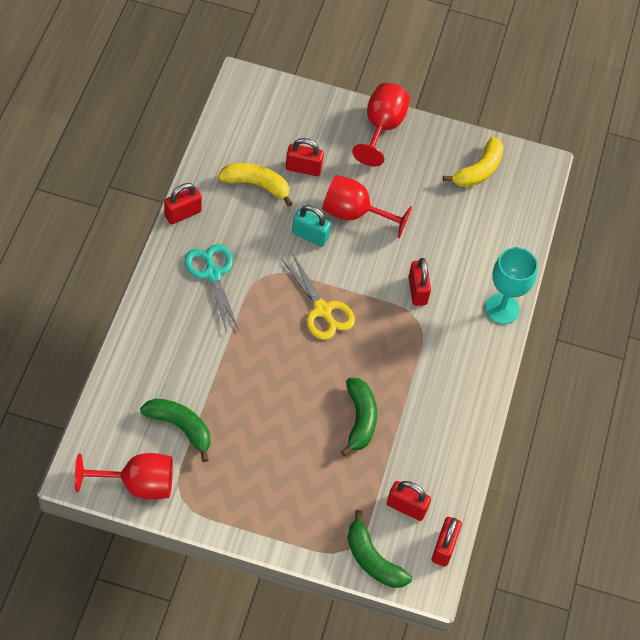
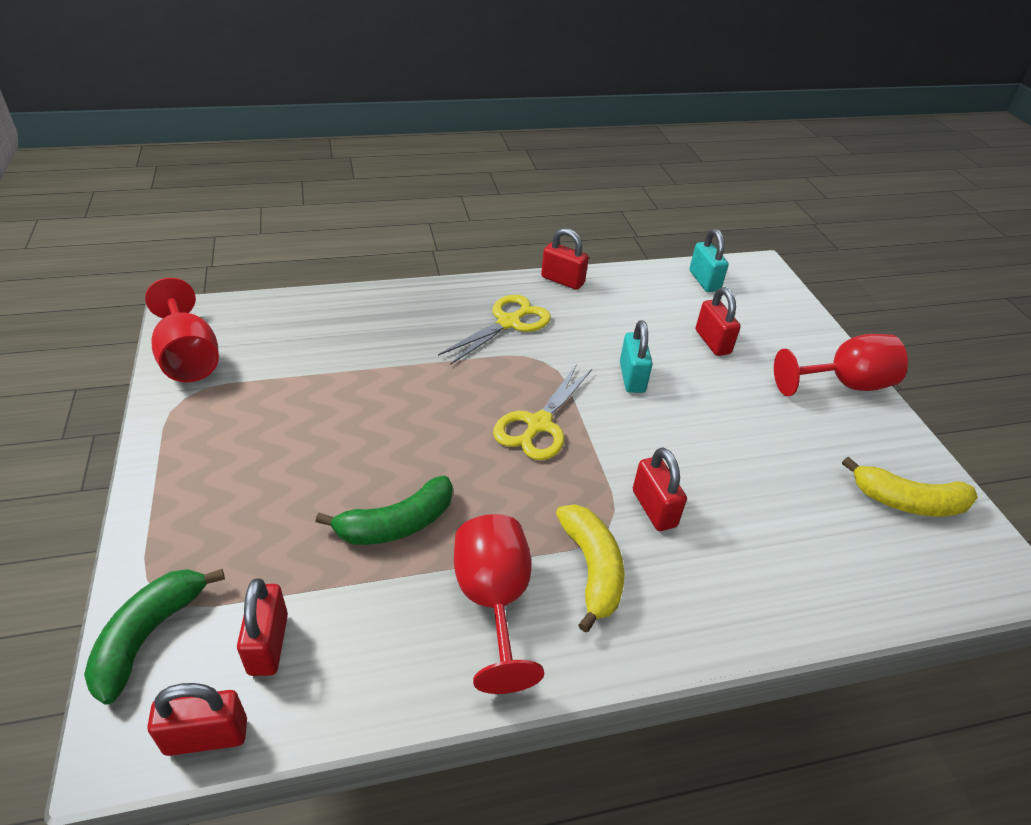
camera: 65 degrees right, 15 degrees down
(180, 427) = (286, 364): green banana -> none
(212, 274) = (508, 323): turquoise scissors -> yellow scissors
(237, 127) = (704, 281): none -> turquoise padlock
(256, 185) = (651, 316): yellow banana -> yellow banana (592, 569)
(354, 214) = (701, 404): red goblet -> red goblet (493, 601)
(417, 290) = (654, 508): red padlock -> red padlock turned 75 degrees counterclockwise
(502, 309) = (721, 628): turquoise goblet -> none

